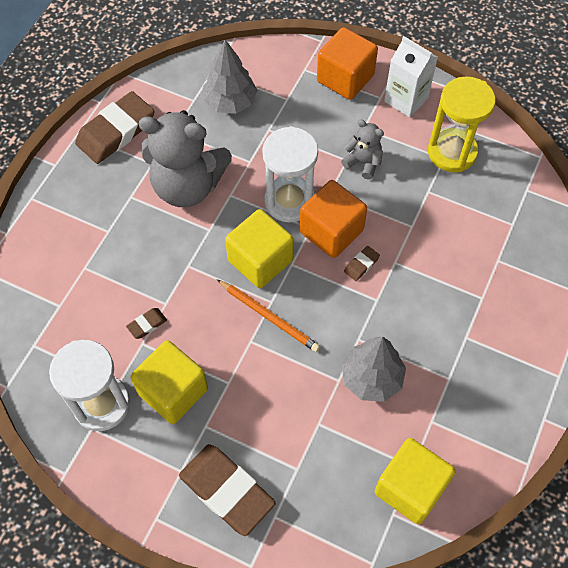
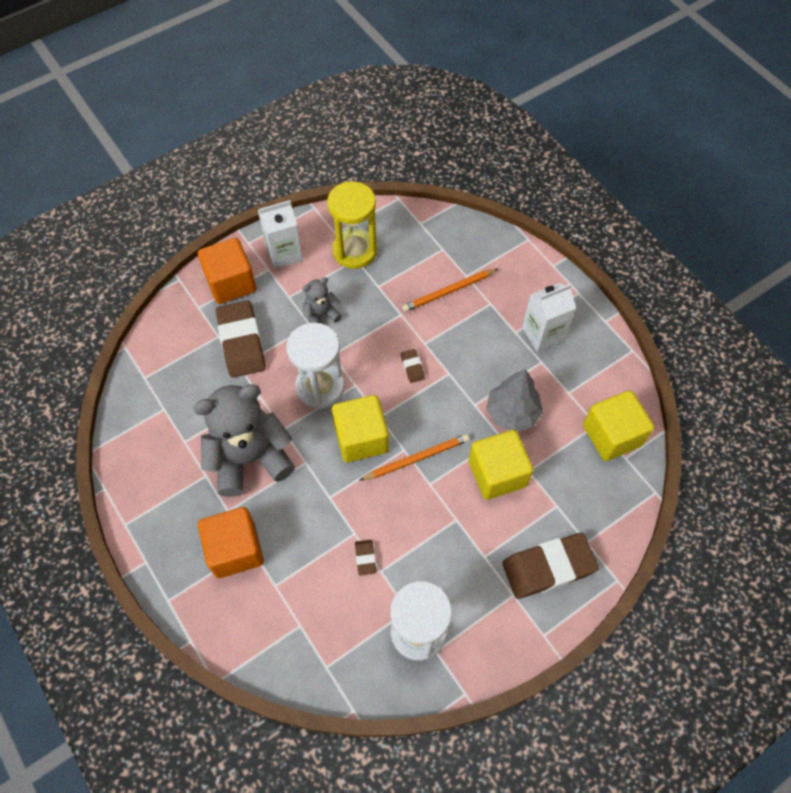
camera: 60 degrees left, 0 degrees up
(116, 132) = (149, 490): brown eraser -> brown eraser (241, 342)
(173, 391) = (440, 567): yellow cube -> yellow cube (497, 473)
(187, 186) = (250, 458): grey teddy bear -> grey teddy bear turned 150 degrees counterclockwise
(230, 102) = (189, 381): grey tree -> none
(331, 231) = (368, 372): orange cube -> orange cube (235, 550)
(467, 254) = (448, 291): none -> orange pencil
(482, 364) = (542, 334): none -> white carton

